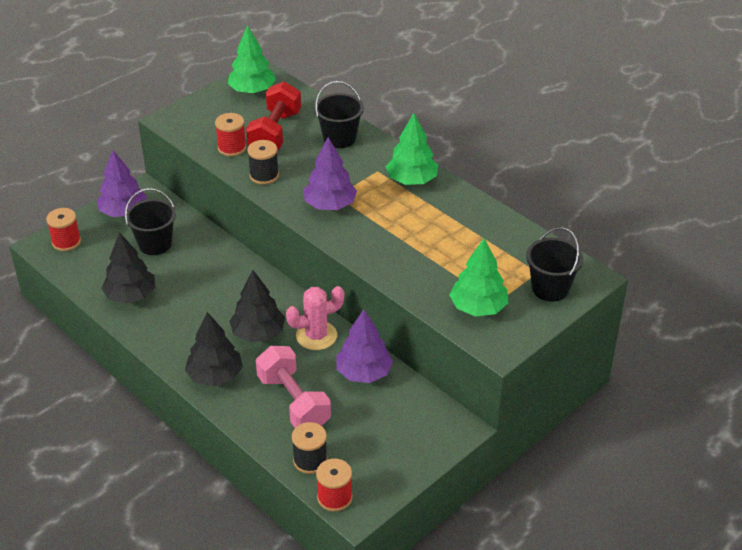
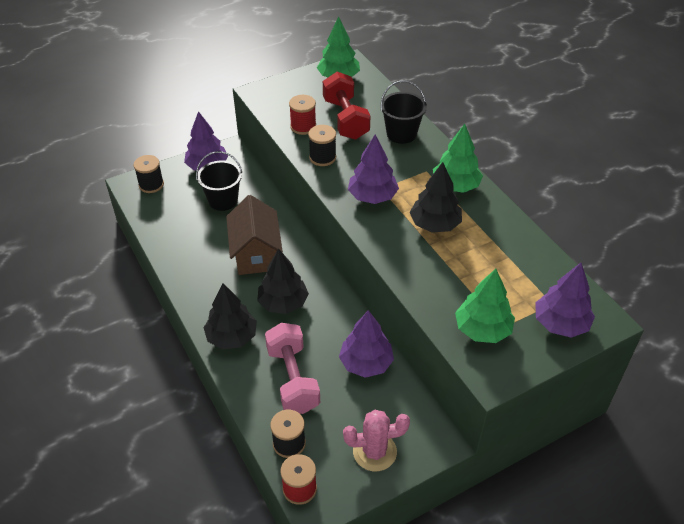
camera: 15 degrees right, 5 degrees up
(66, 242) = (151, 185): red spool -> black spool
(131, 295) = (186, 244): black tree -> black tree (435, 224)
(211, 291) = (256, 254): none -> brown house
(275, 133) = (345, 119): red dumbbell -> red dumbbell turned 45 degrees counterclockwise
(316, 336) = (334, 316): pink cactus -> pink cactus (374, 452)
(550, 288) = (560, 323): black bucket -> purple tree

